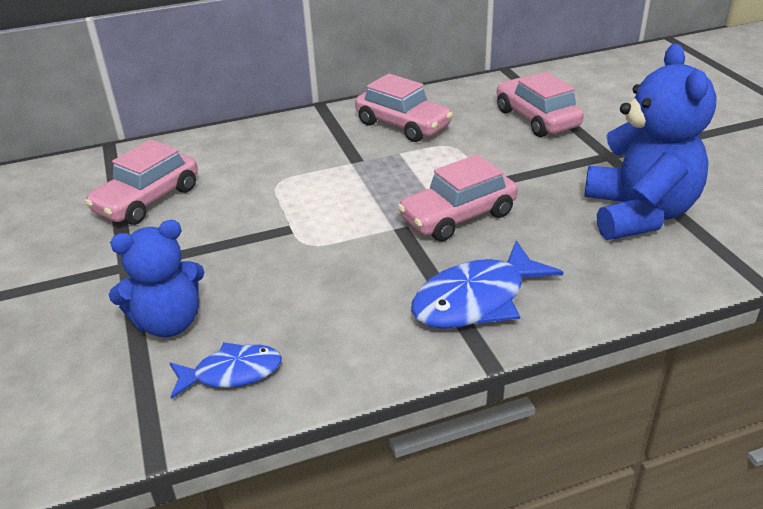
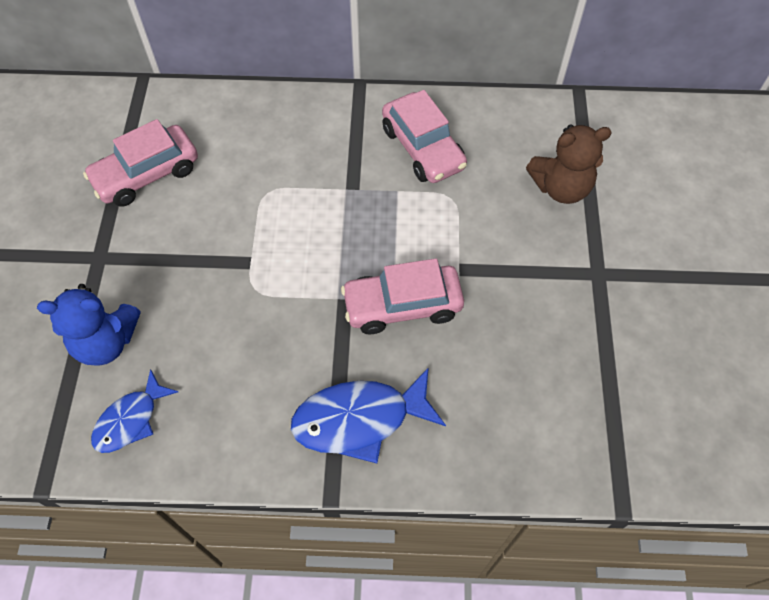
camera: 20 degrees right, 25 degrees up
(232, 373) = (130, 420): blue fish -> blue fish turned 120 degrees clockwise
(536, 118) = (561, 187): pink car -> brown teddy bear
(638, 214) = (571, 370): blue teddy bear -> none

